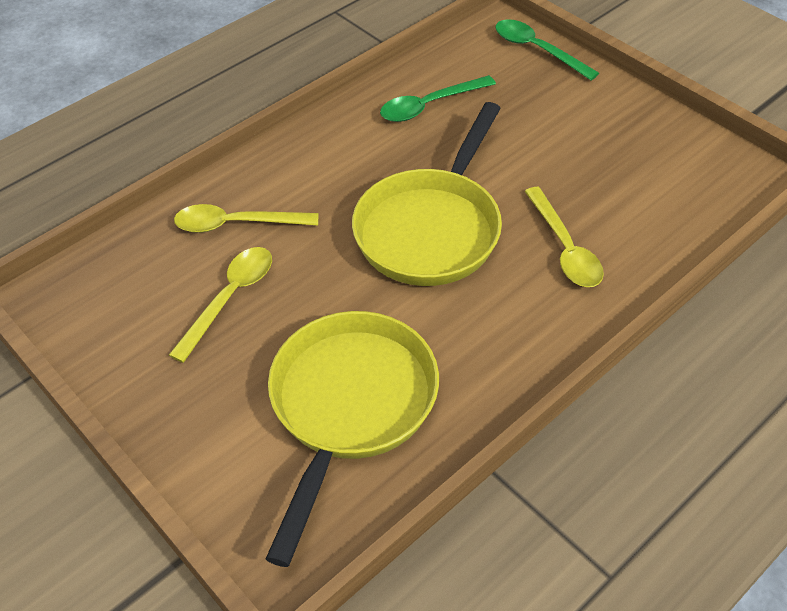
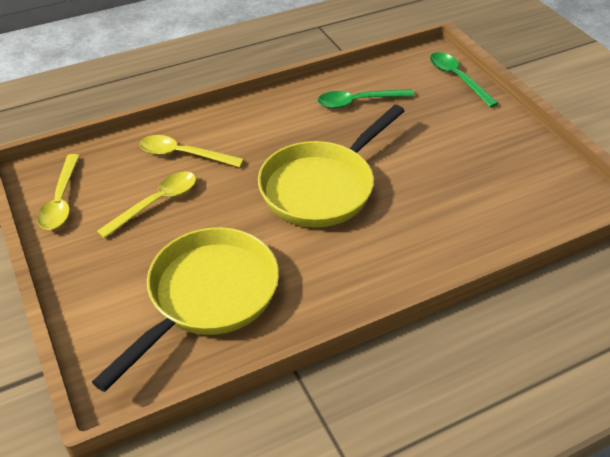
camera: 15 degrees right, 5 degrees down
(564, 248) = (418, 222): yellow spoon -> yellow spoon (61, 200)

